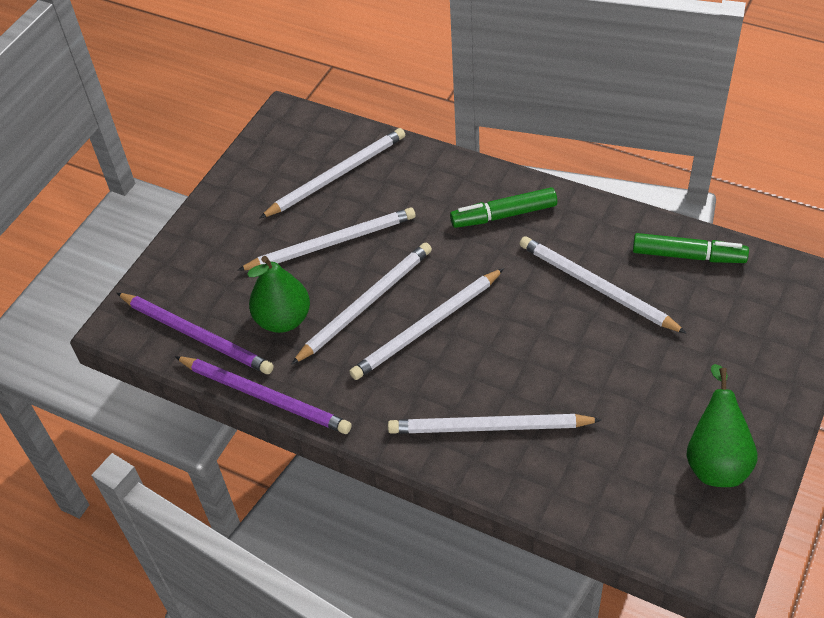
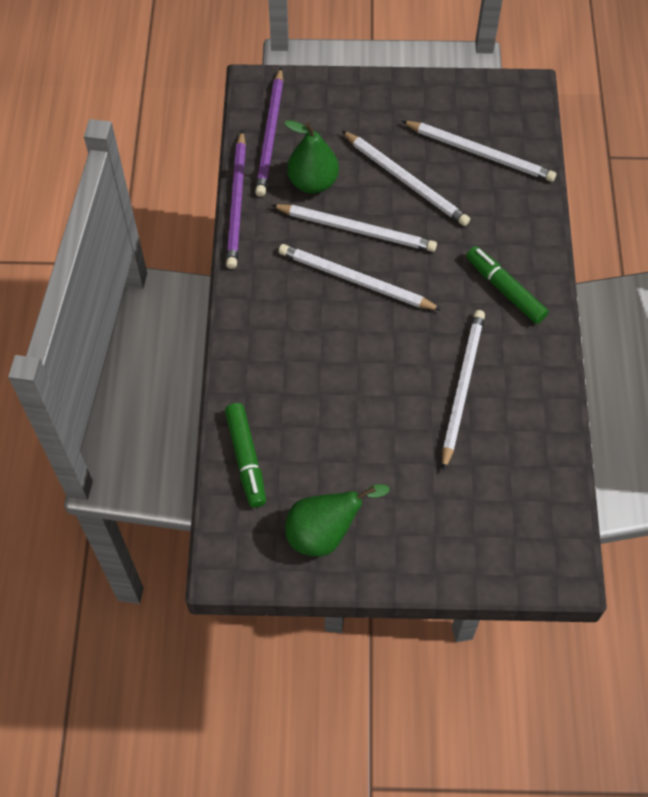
camera: 60 degrees right, 10 degrees up
(489, 427) = (279, 359): white pencil -> none
(688, 256) = (537, 448): green marker -> green marker (246, 459)

